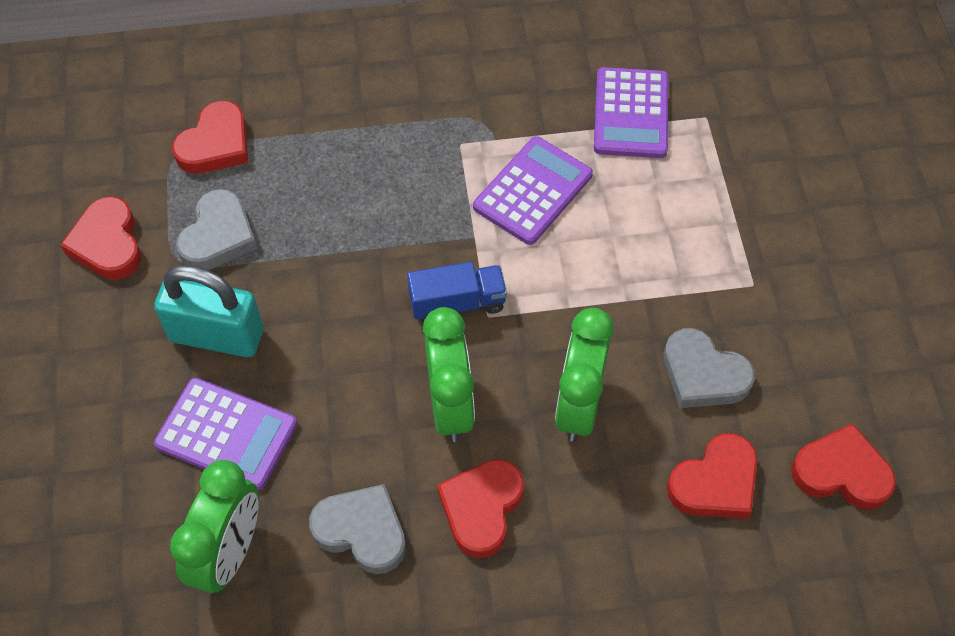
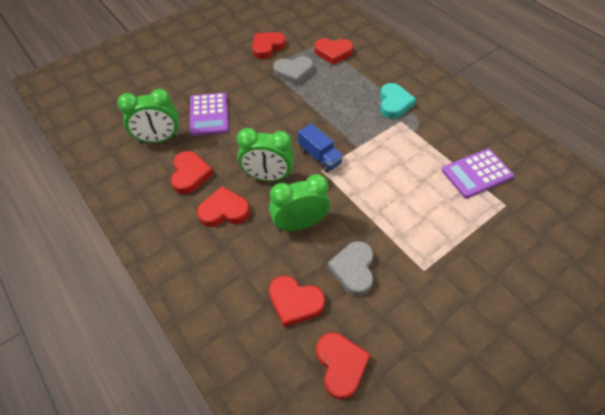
camera: 60 degrees right, 5 degrees down
(217, 335) = (250, 92): turquoise padlock -> none
(362, 531) = (190, 174): grey heart -> red heart
(414, 129) = (394, 103): none -> turquoise heart
(450, 405) = (267, 177): green clock -> green clock turned 45 degrees clockwise
(533, 191) = (399, 156): purple calculator -> none

